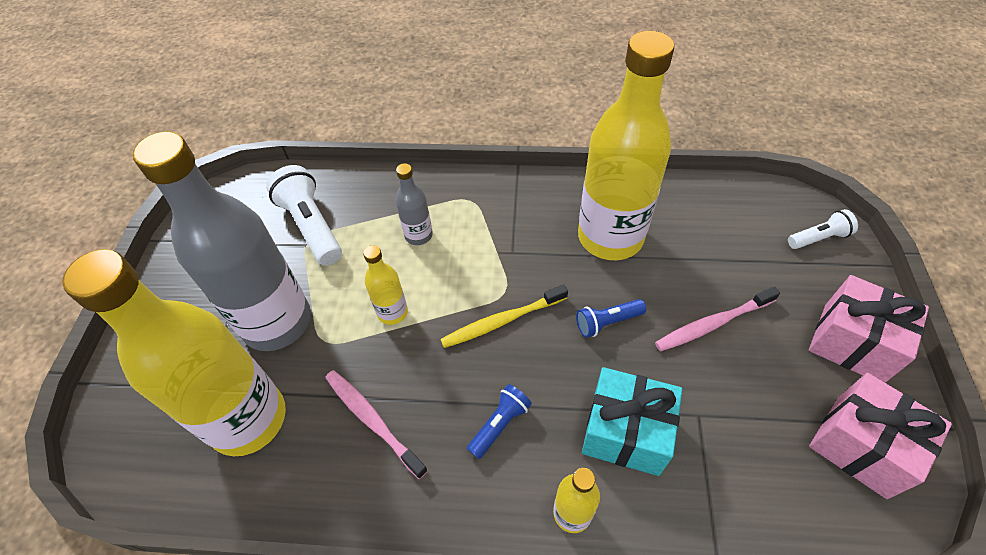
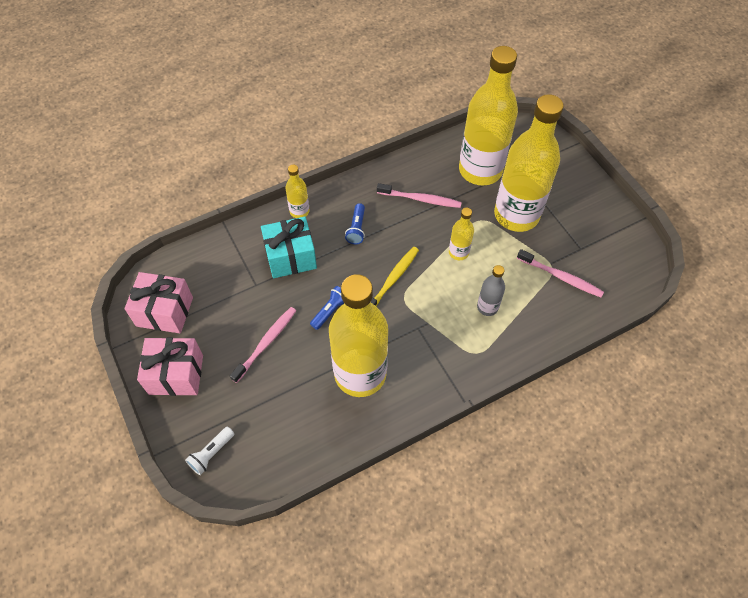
camera: 145 degrees right, 5 degrees up
(277, 322) = (516, 215): grey bottle -> yellow bottle
(311, 226) = (561, 277): white flashlight -> pink toothbrush

